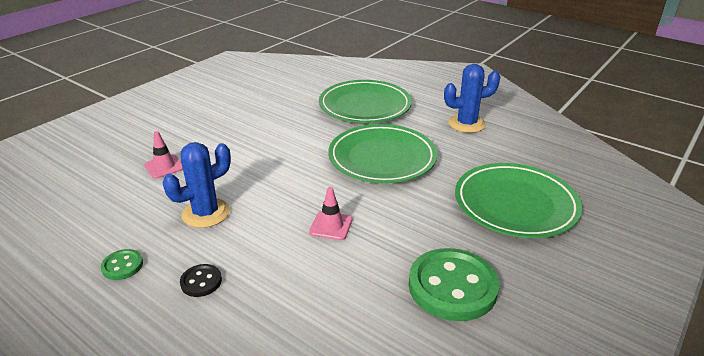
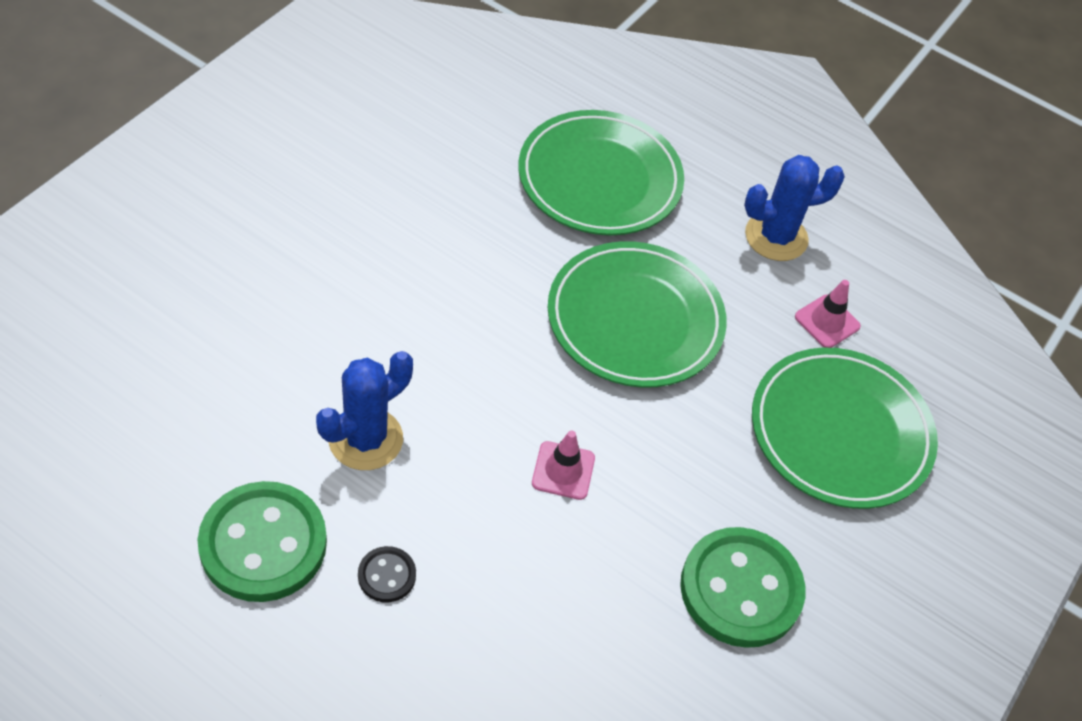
camera: 10 degrees left, 20 degrees up
(122, 266) = (263, 544): green button -> green button, size x2.17
(164, 166) = (272, 328): pink traffic cone -> pink traffic cone (827, 321)

